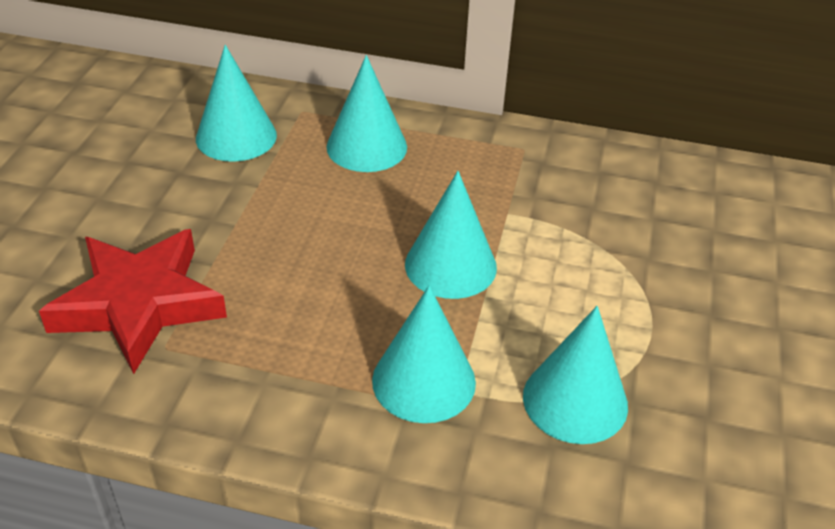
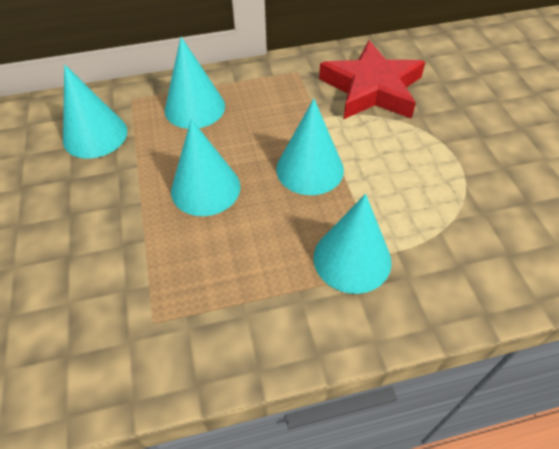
camera: 25 degrees left, 10 degrees up
(139, 304) = (109, 297): red star -> red star (372, 89)
(575, 400) = (451, 227): turquoise cone -> turquoise cone (205, 188)

